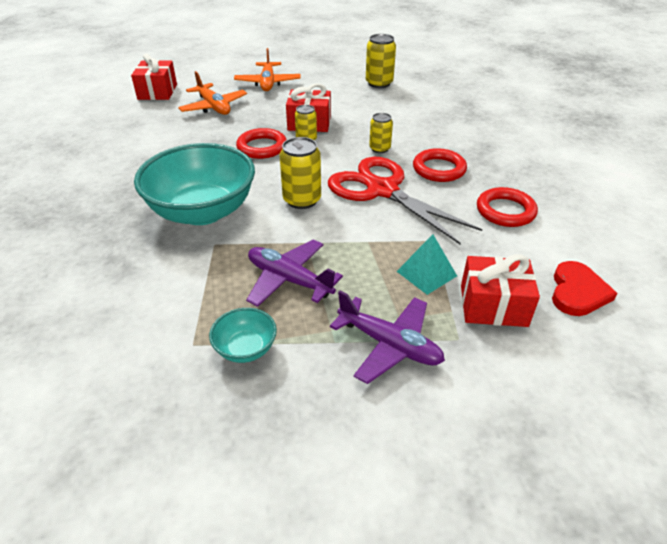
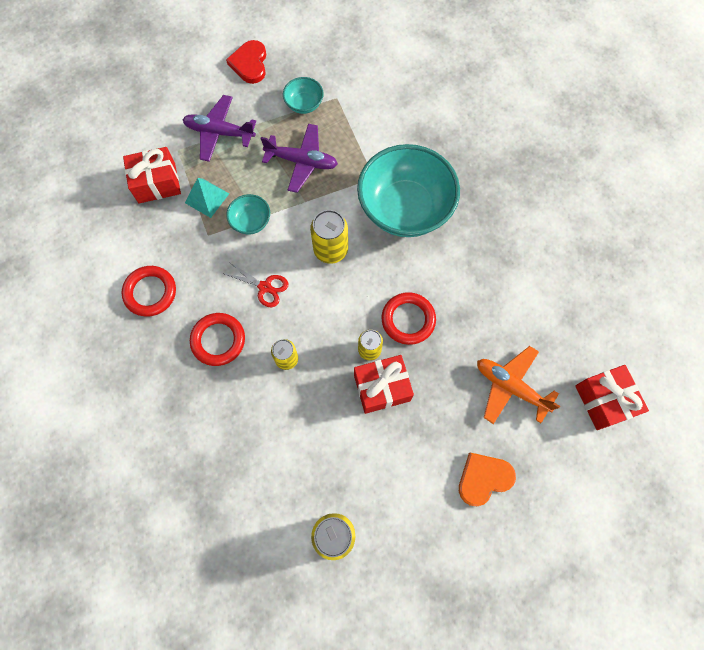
camera: 160 degrees right, 30 degrees up
(268, 83) = (483, 478): orange plane -> orange heart
(378, 239) = (251, 221): none -> turquoise bowl
(382, 190) = (265, 287): red scissors -> red scissors, size x0.45
(577, 292) = (97, 214): red heart -> red heart (250, 64)

